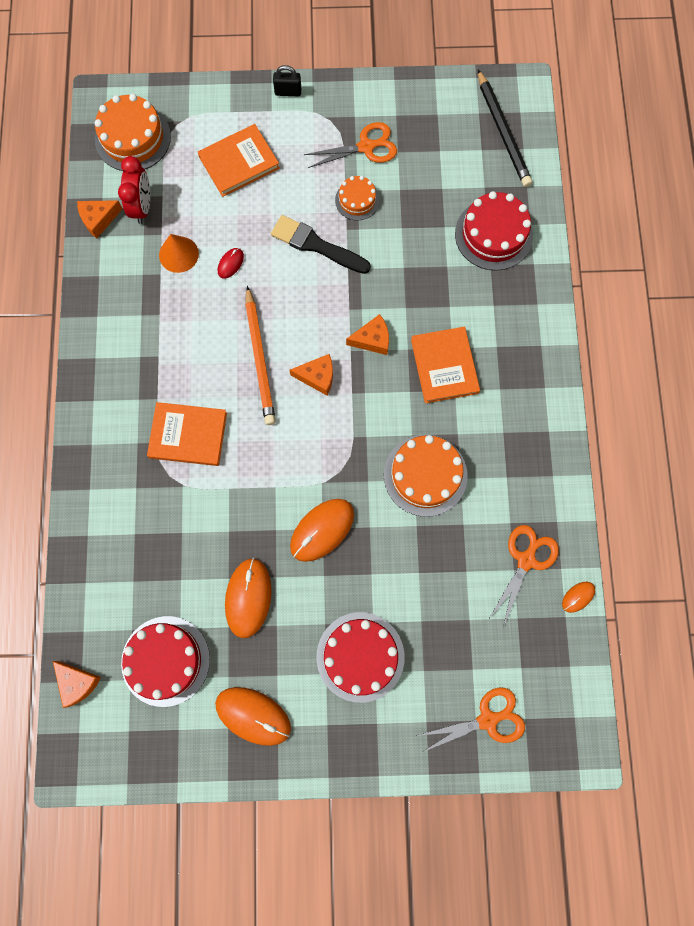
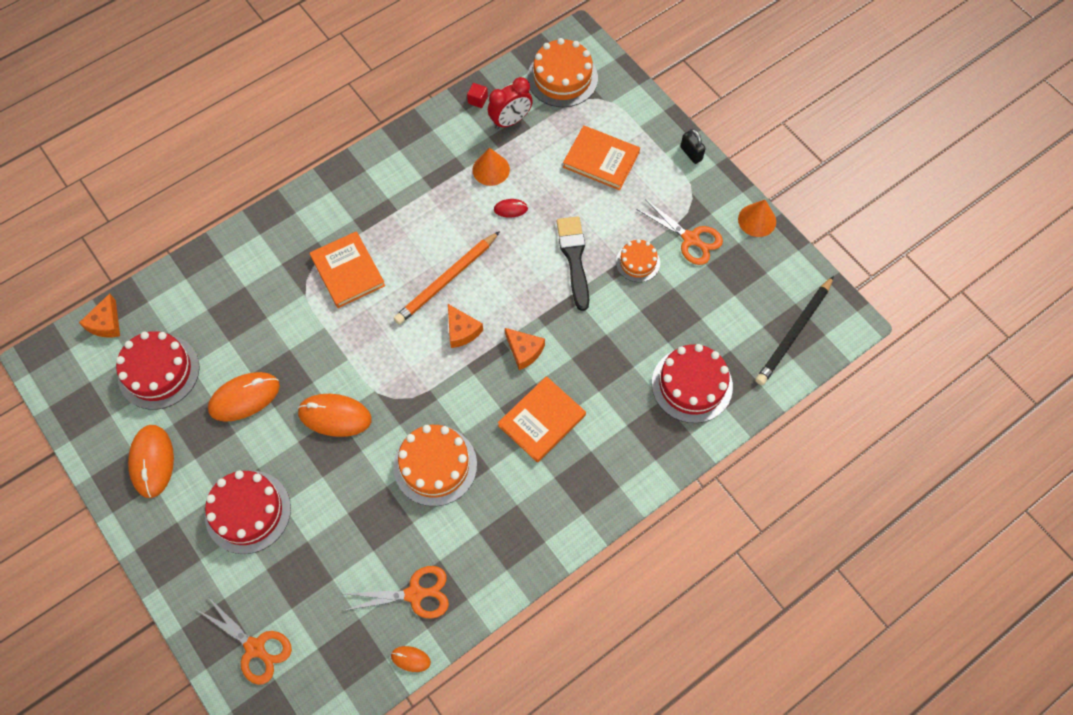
camera: 55 degrees right, 10 degrees down
(98, 219) = (477, 100): orange cheese -> red cube
(386, 88) = (757, 220): none -> orange cone

